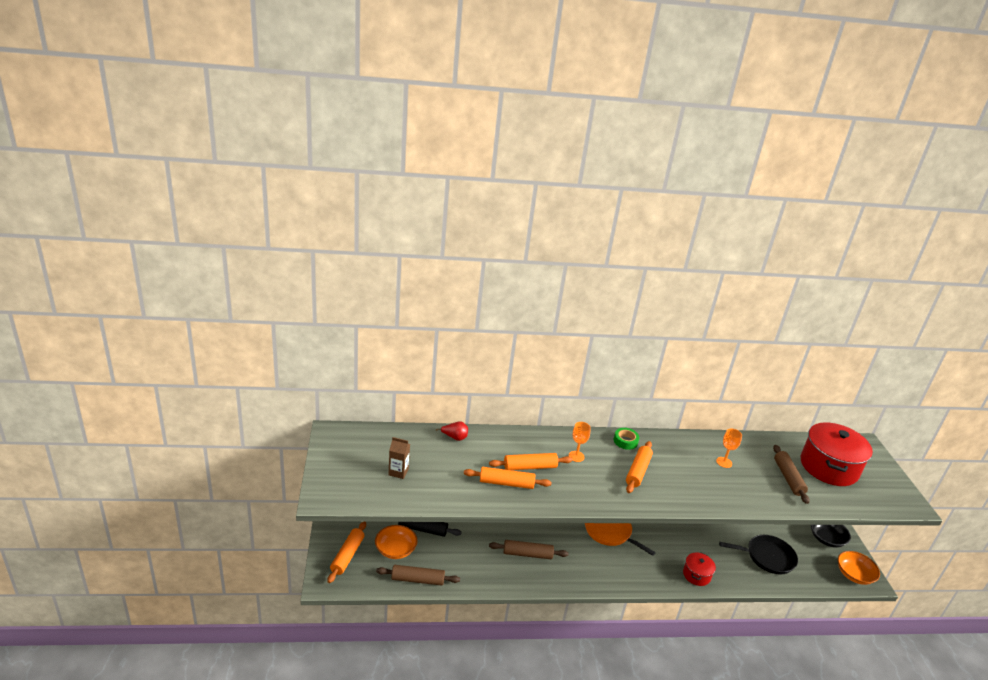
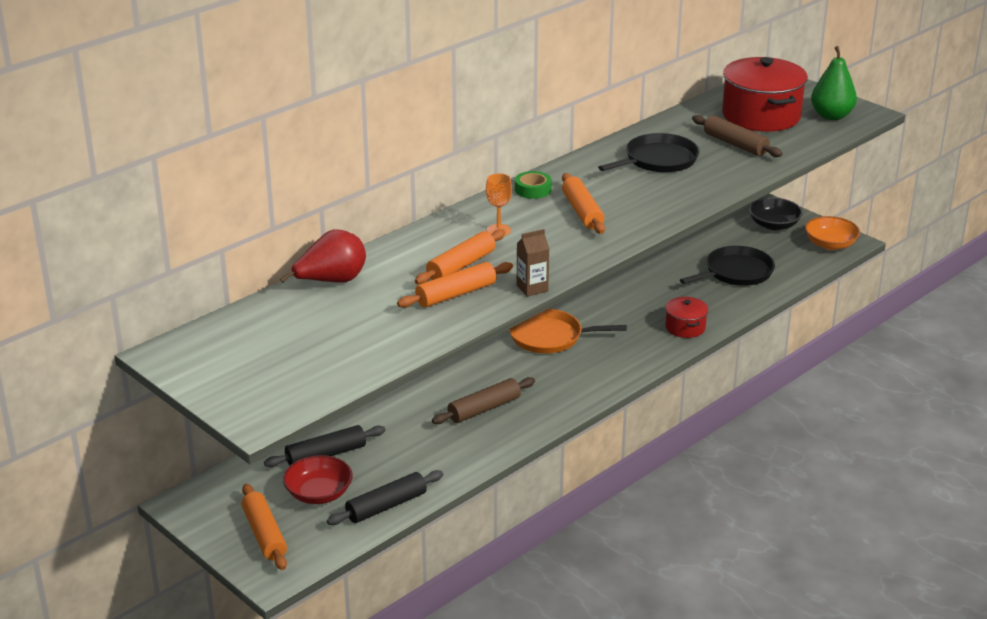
camera: 35 degrees left, 0 degrees up
(395, 549) = (319, 493): orange bowl -> red bowl
(398, 472) = (313, 348): brown carton -> brown carton (532, 288)
(417, 580) = (386, 506): brown rolling pin -> black rolling pin
(455, 437) = (331, 281): red pear -> red pear, size x1.74
(724, 462) = (658, 160): orange goblet -> black pan
(881, 493) = (831, 116): none -> green pear

